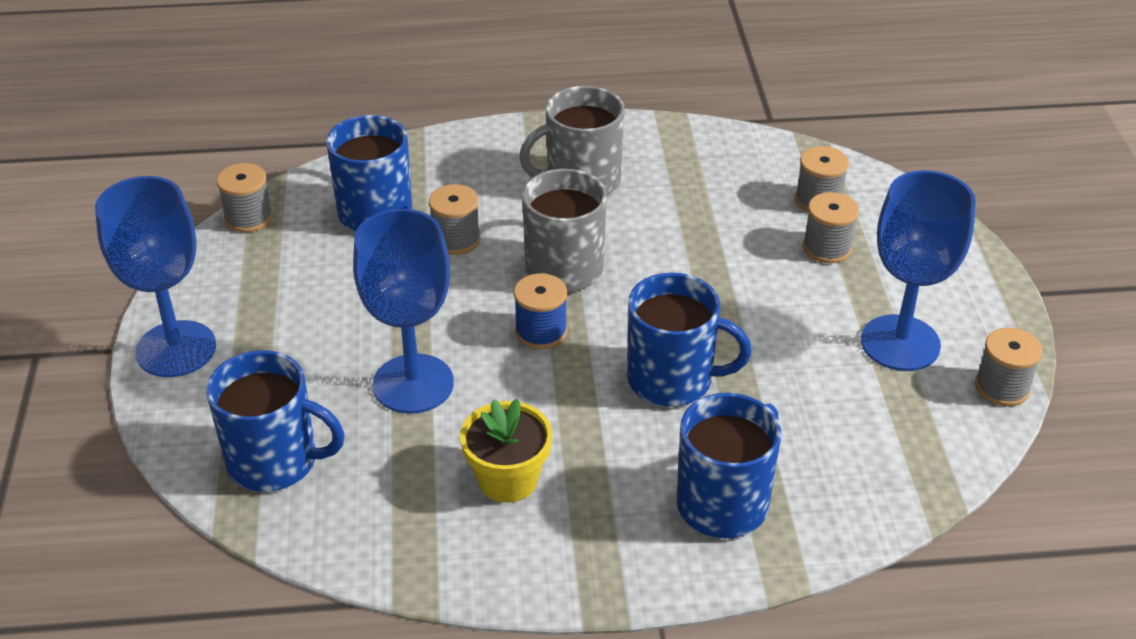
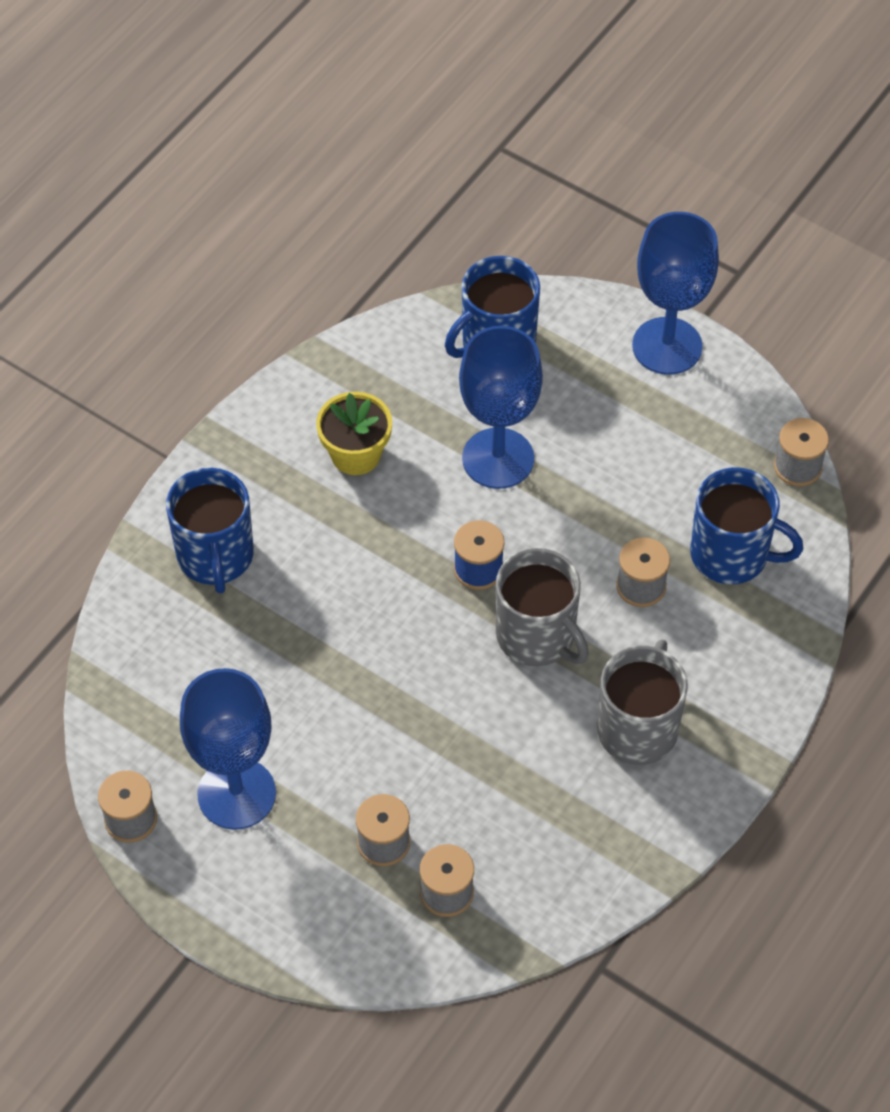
camera: 130 degrees right, 15 degrees up
(672, 380) = (349, 614): blue mug -> none

